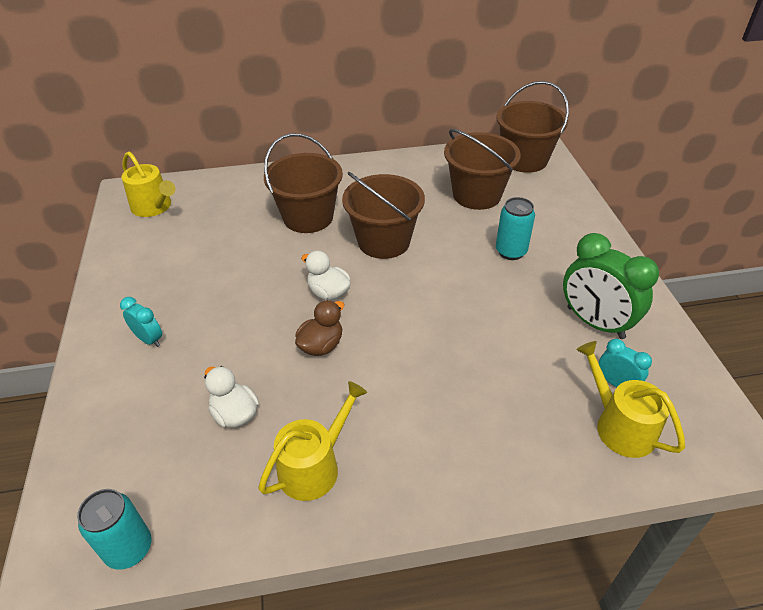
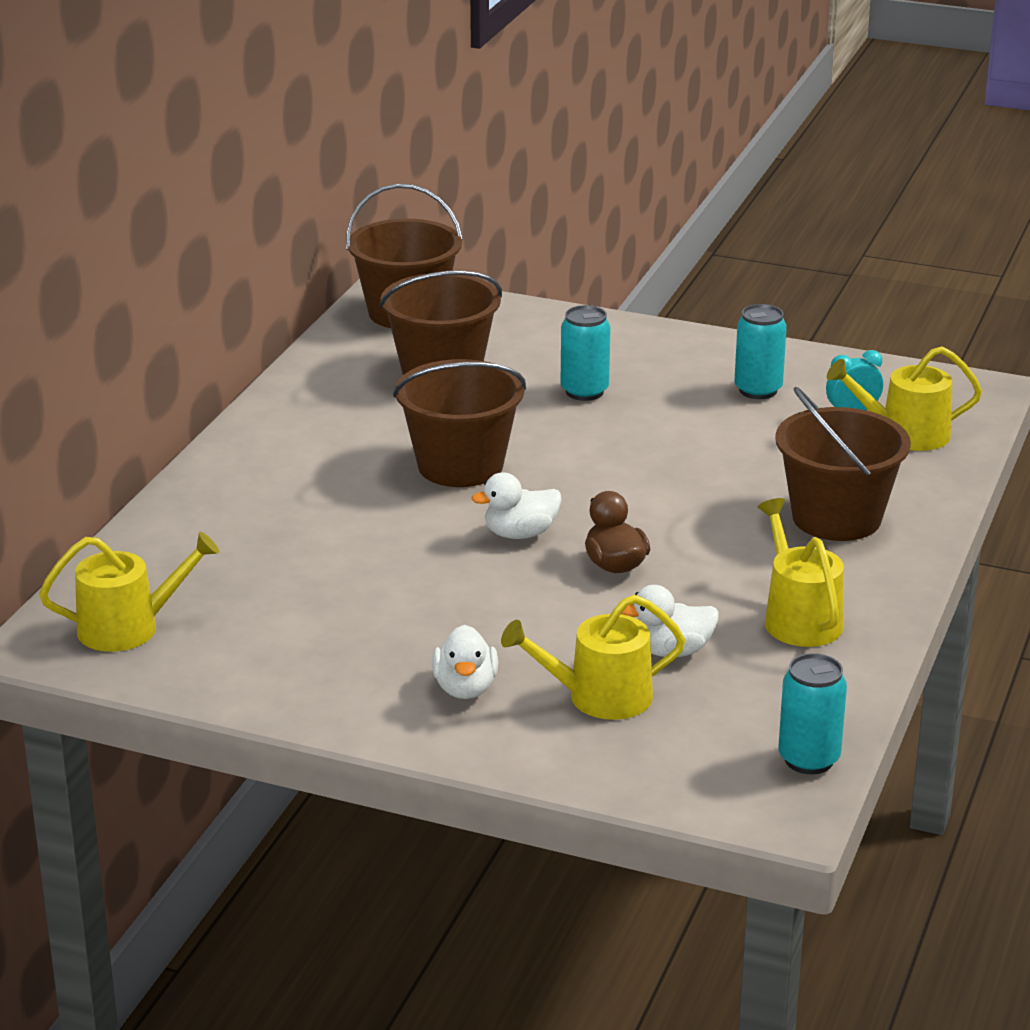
camera: 60 degrees left, 15 degrees down
(149, 339) = (465, 688): turquoise clock -> white duck
(164, 401) = (599, 697): none -> yellow watering can
(308, 217) = (332, 505): brown bucket -> brown bucket (836, 518)
(595, 323) = (758, 390): green clock -> turquoise can

